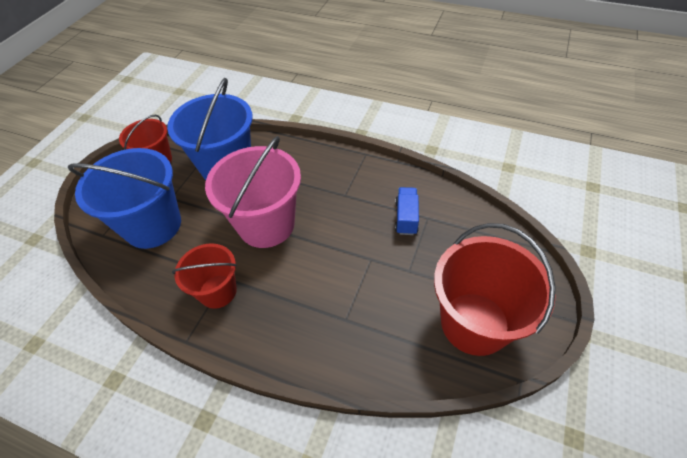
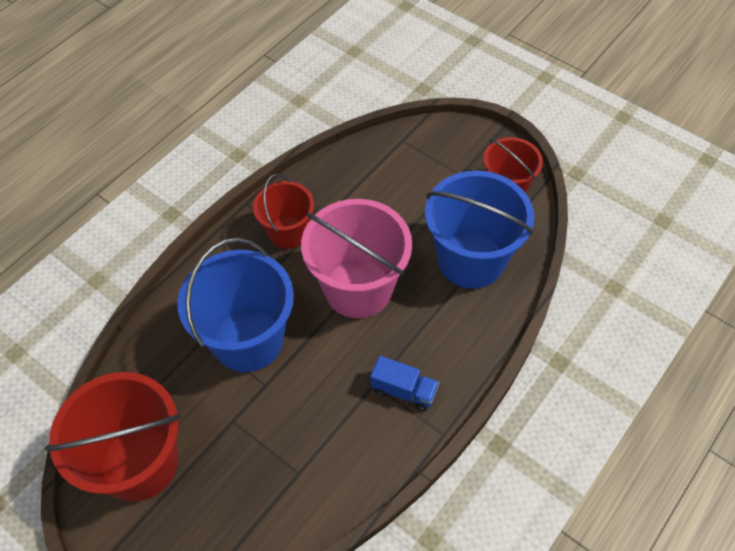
camera: 105 degrees right, 5 degrees up
(153, 225) = (399, 182): blue bucket -> blue bucket (248, 340)
(406, 217) = (308, 446): blue truck -> blue truck (403, 390)

